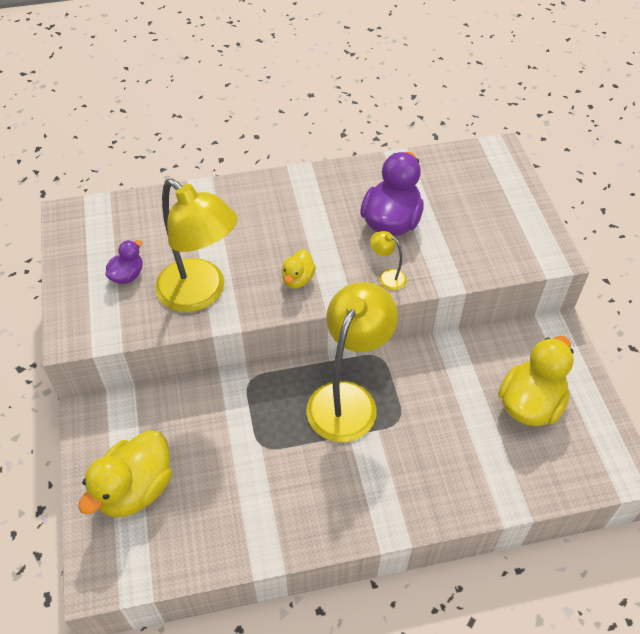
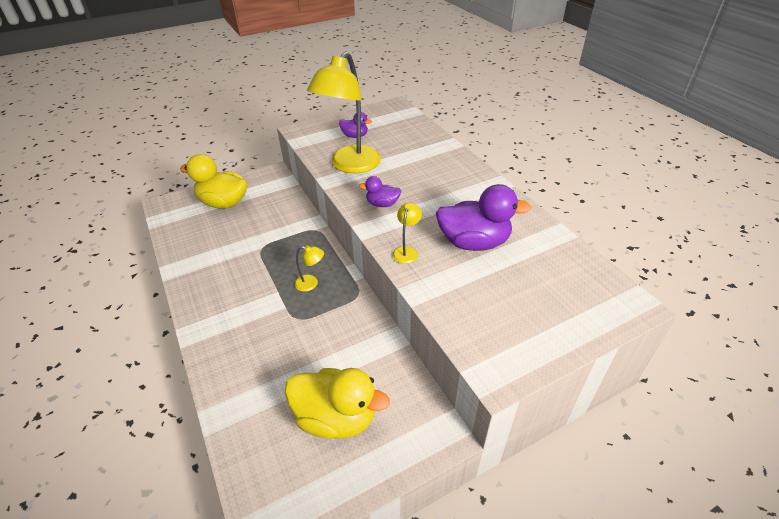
camera: 75 degrees right, 10 degrees down
(297, 279) = (382, 204): yellow duck -> purple duck
(348, 399) = (311, 284): yellow lamp -> yellow lamp, size x0.40

